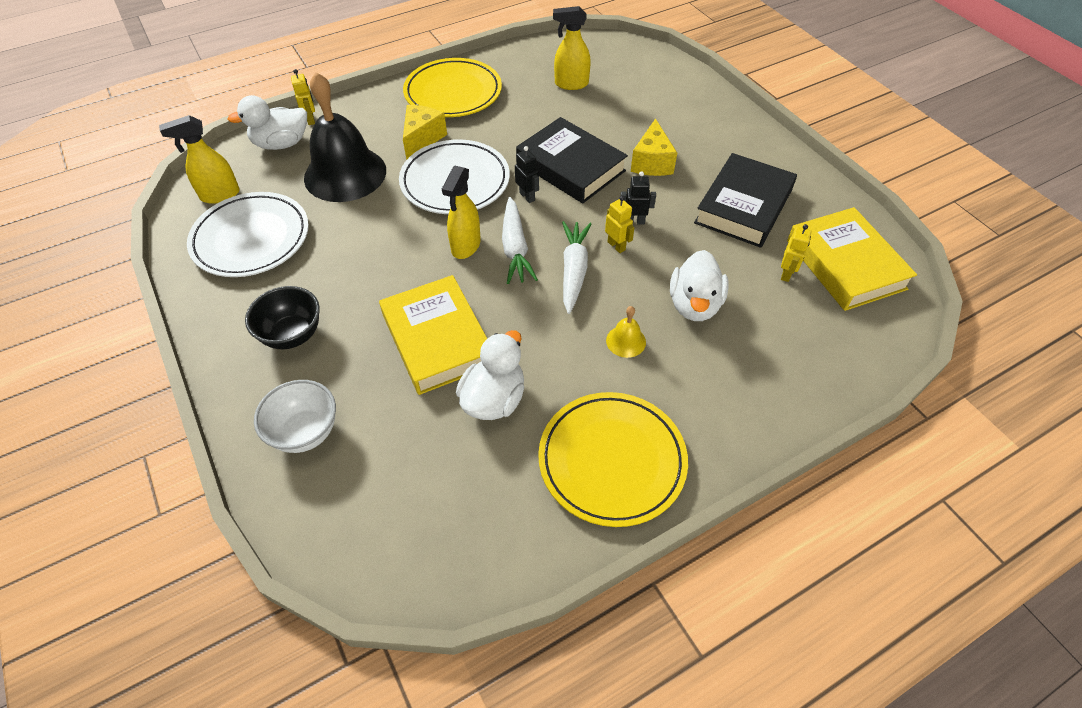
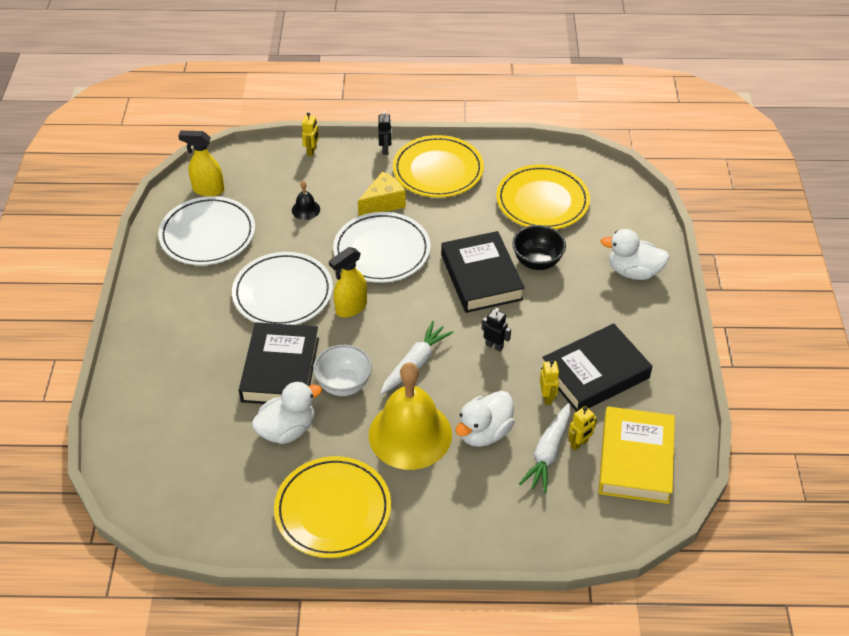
camera: 30 degrees right, 5 degrees down
(281, 144) = (277, 164): white duck -> white duck (633, 272)
(292, 335) = (189, 320): black bowl -> black bowl (537, 262)
(305, 432) = (155, 392): white bowl -> white bowl (344, 385)
(345, 174) = (306, 209): black bell -> black bell, size x0.40
(381, 262) = (283, 293): none -> white plate
(437, 340) = (280, 369): yellow book -> black book
(515, 248) = (386, 326): white carrot -> white carrot (548, 453)
(527, 196) = (427, 288): black robot -> black robot (385, 150)
(571, 84) = (542, 201): yellow spray bottle -> yellow plate
(616, 246) = (463, 359): yellow robot -> yellow robot (547, 397)
(626, 341) = (410, 434): yellow bell -> yellow bell, size x2.48
(652, 162) = (551, 302): yellow cheese -> none

